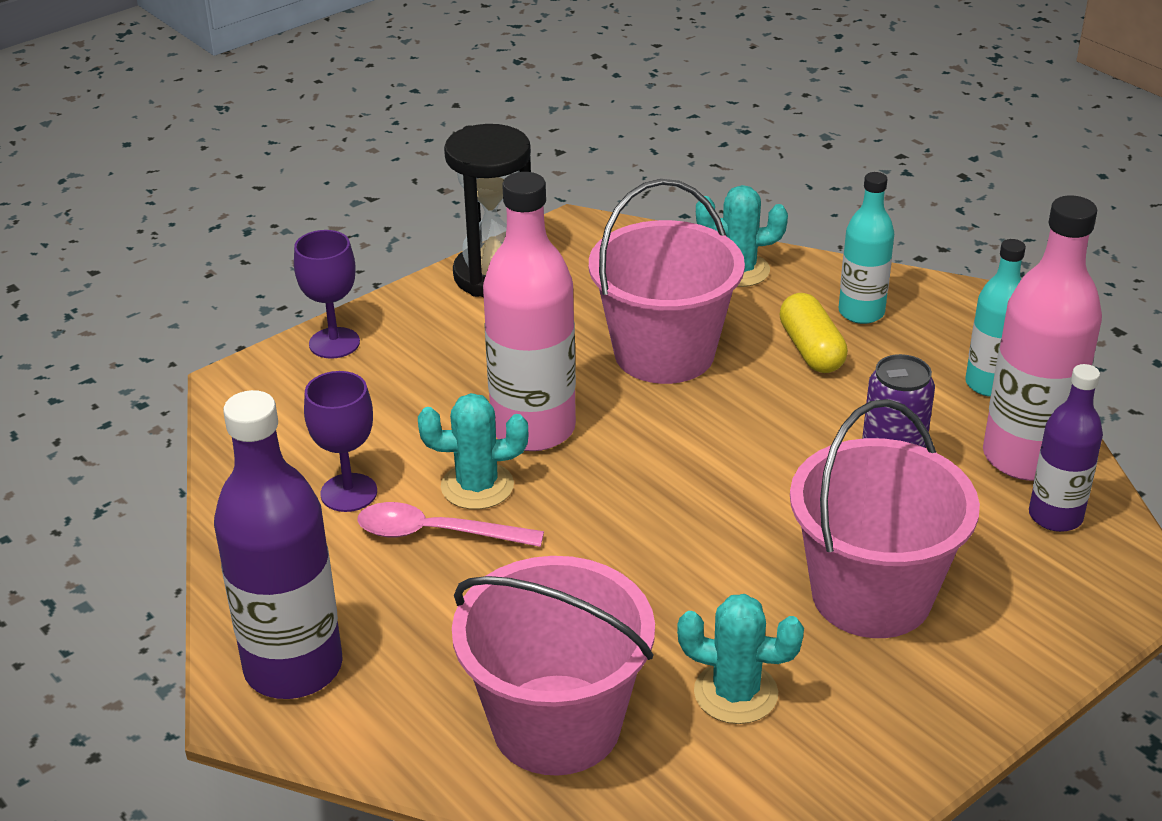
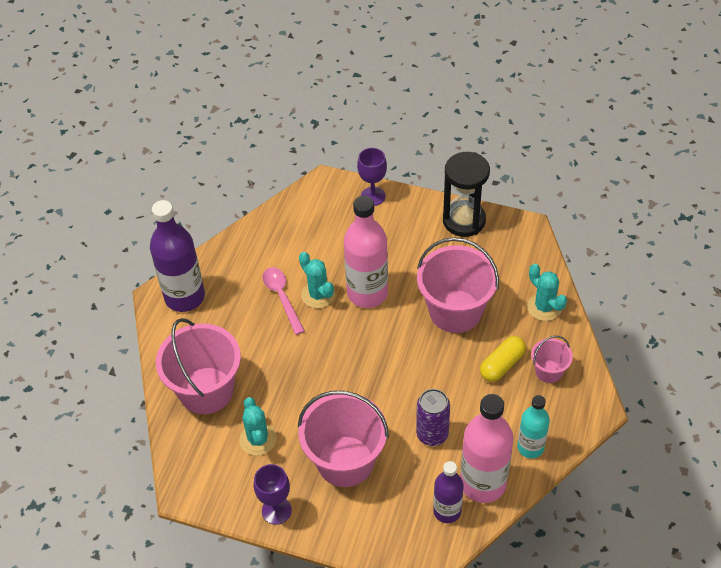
camera: 60 degrees right, 15 degrees up
(349, 493) = (285, 257): purple goblet -> purple goblet (276, 510)
(861, 312) = (549, 371): turquoise bottle -> pink bucket

